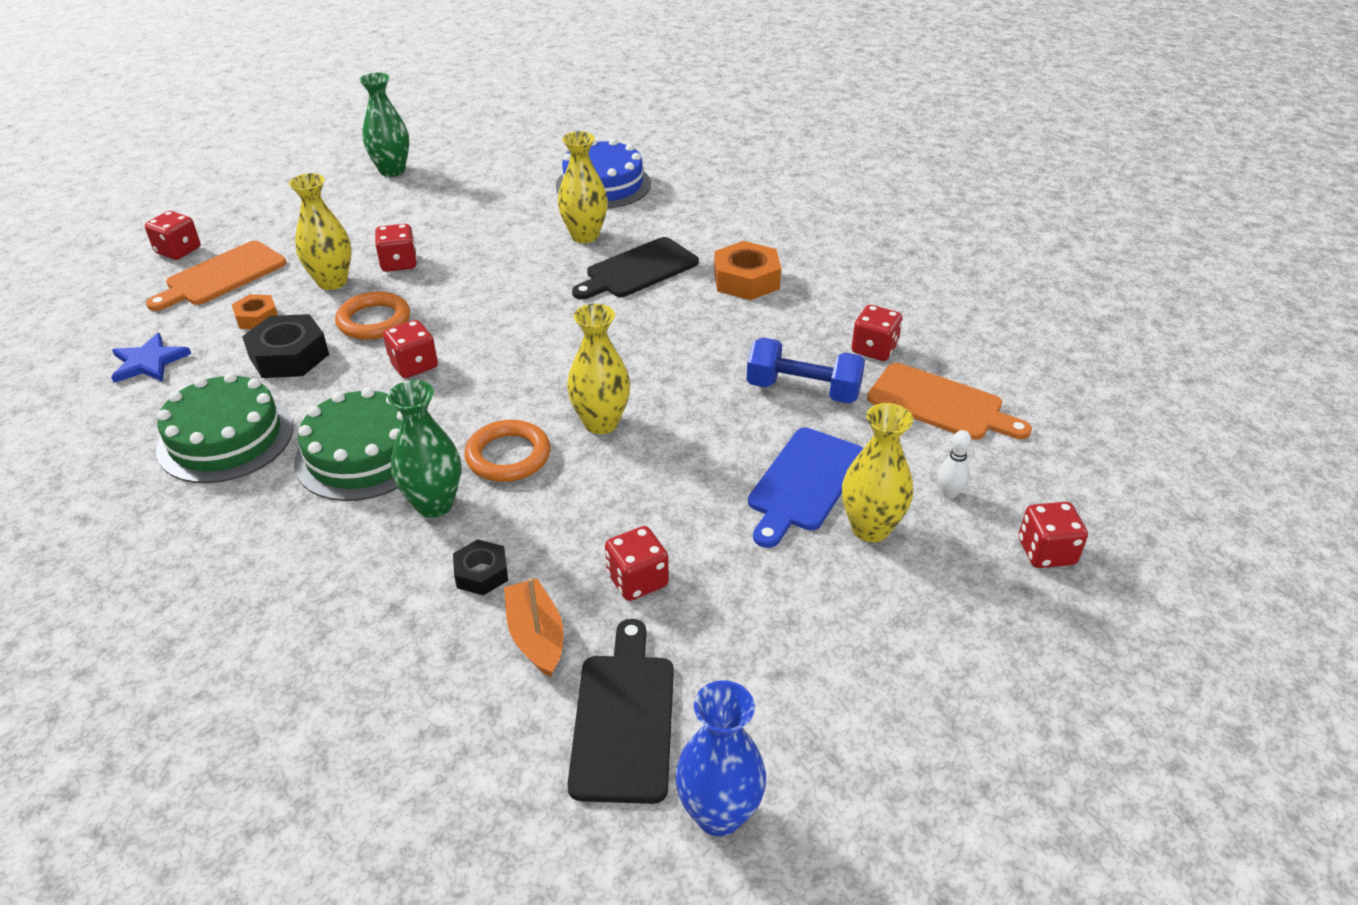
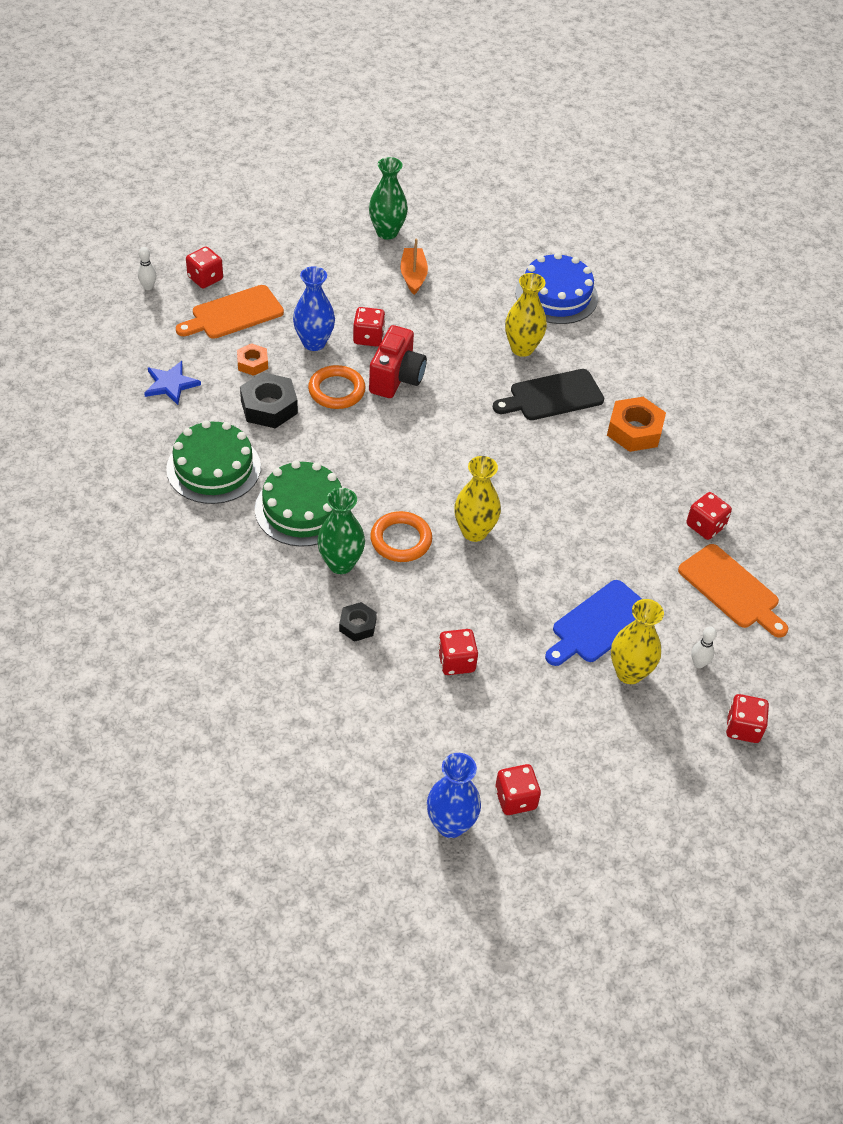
camera: 15 degrees right, 10 degrees up
(104, 273) = (148, 287): none -> white bowling pin
(332, 282) = (314, 343): yellow vase -> blue vase
(414, 365) = (355, 441): red dice -> red dice (515, 799)
(446, 293) = (396, 378): none -> red camera
(536, 636) = (379, 680): orange boat -> orange boat (413, 276)
(624, 719) = (415, 751): black cutting board -> none
(803, 390) = (633, 547): blue dumbbell -> none

